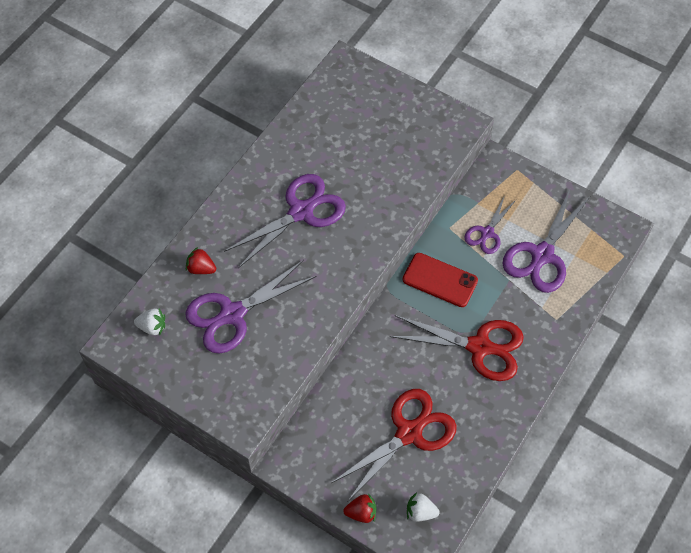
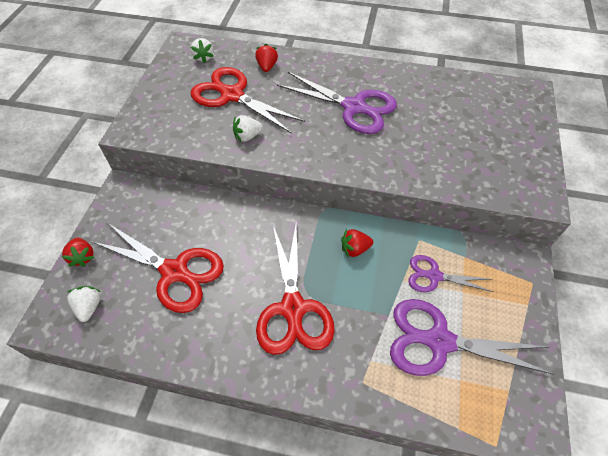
camera: 70 degrees right, 5 degrees down
(232, 314) = (232, 95): purple scissors -> red scissors
(300, 316) = (247, 136): none -> white strawberry
(440, 280) = (355, 249): red phone -> red strawberry

